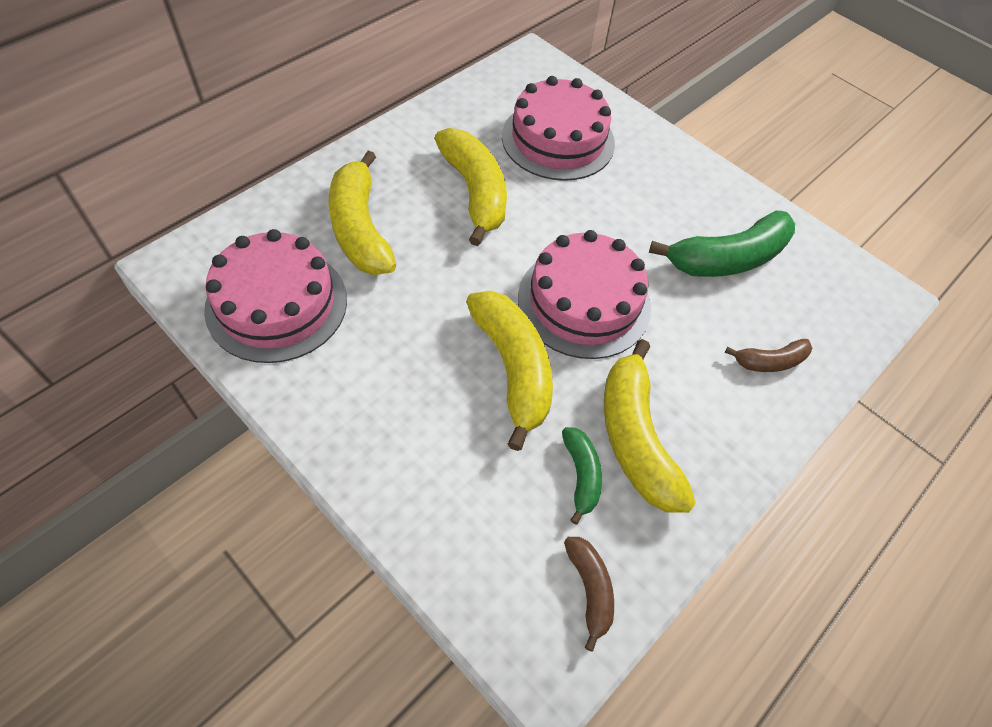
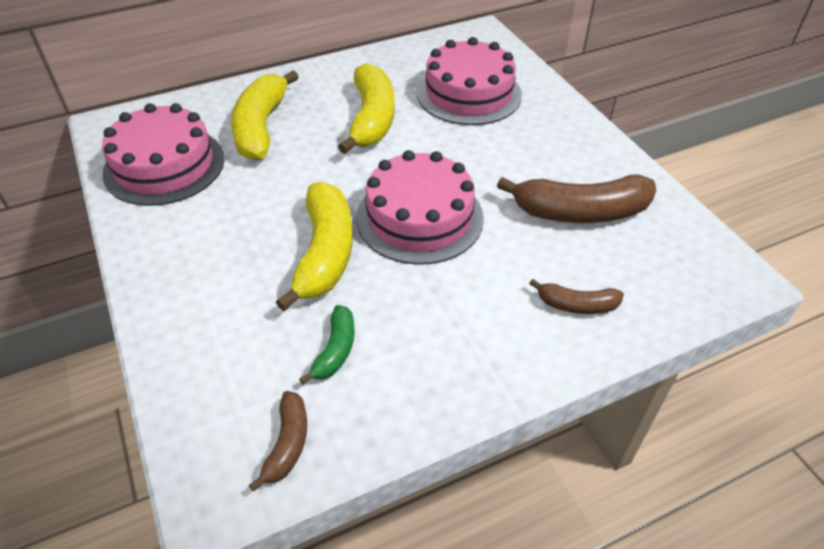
camera: 25 degrees right, 10 degrees down
(635, 437) = (404, 334): yellow banana -> none
(727, 258) = (580, 212): green banana -> brown banana

